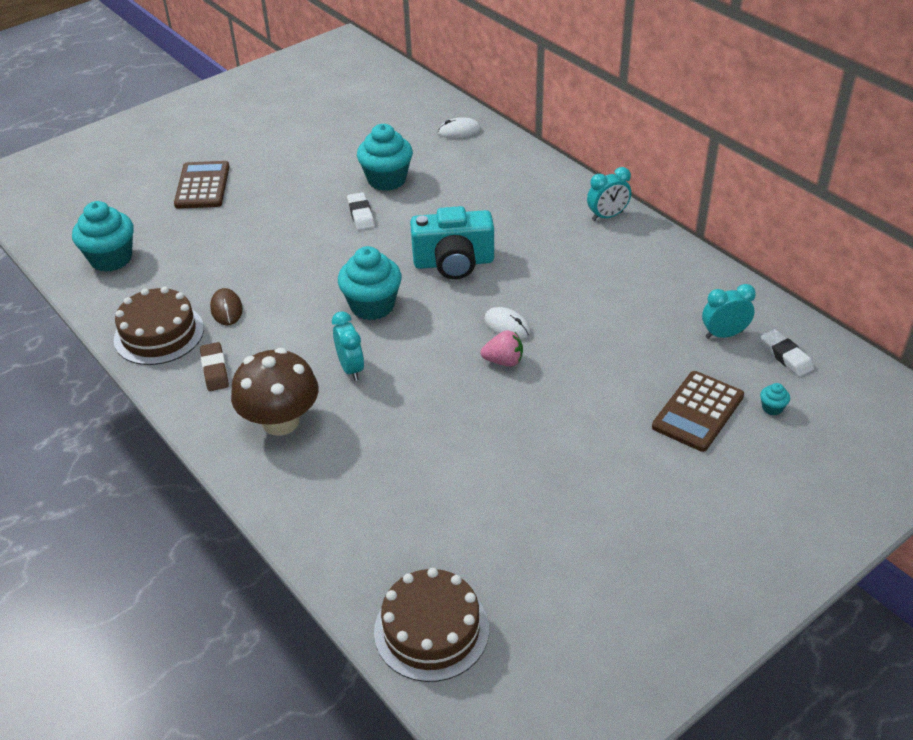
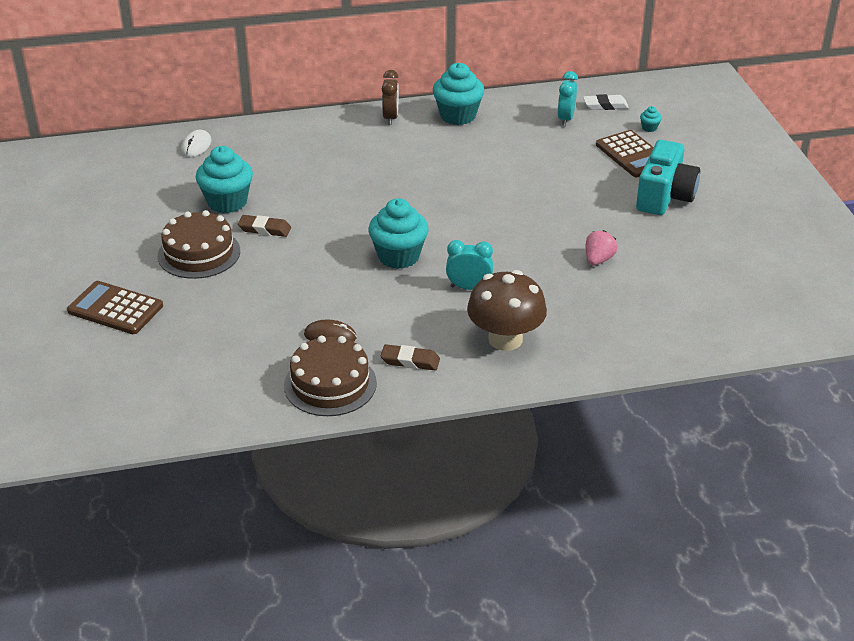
camera: 65 degrees left, 5 degrees down
(111, 258) = (179, 393): turquoise cupcake -> turquoise cupcake (458, 116)
(361, 214) = (264, 229): white eraser -> brown eraser
(431, 630) = (763, 322): brown cake -> brown cake (199, 253)
(454, 263) = (380, 202): turquoise camera -> turquoise camera (664, 196)
(504, 361) = (519, 214): pink strawberry -> pink strawberry (598, 260)
(507, 326) = (481, 201): white mouse -> none
(607, 216) = (390, 118): turquoise clock -> brown clock

